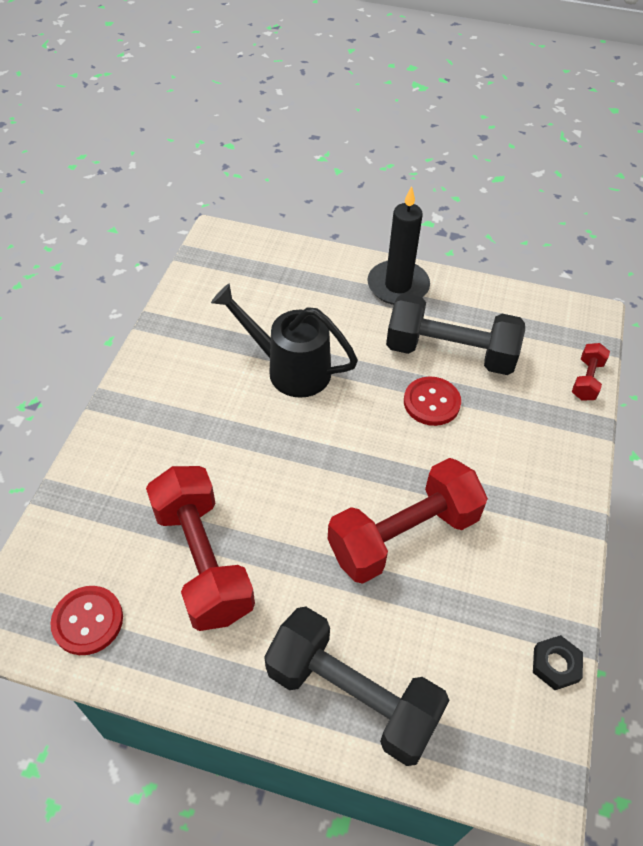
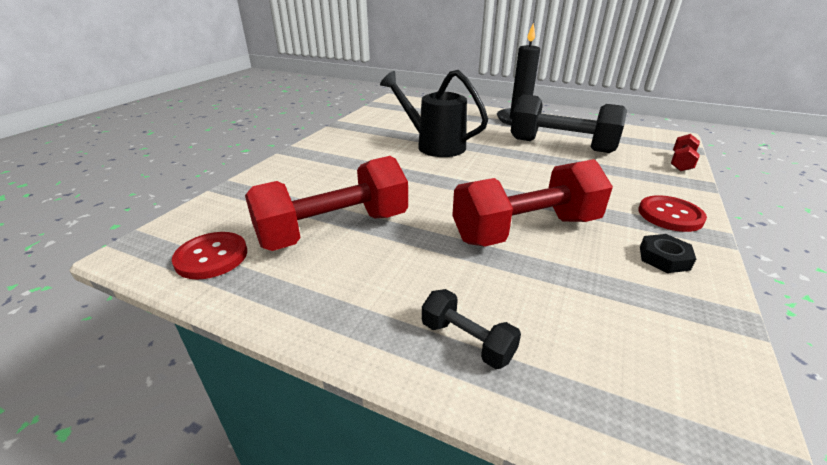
camera: 10 degrees right, 20 degrees down
(203, 560) = (334, 230): red dumbbell -> red dumbbell turned 75 degrees clockwise
(352, 695) = (467, 341): black dumbbell -> black dumbbell, size x0.46
(431, 402) = (548, 165): red button -> red button (670, 215)
(556, 664) = (719, 340): black nut -> black nut (664, 258)

